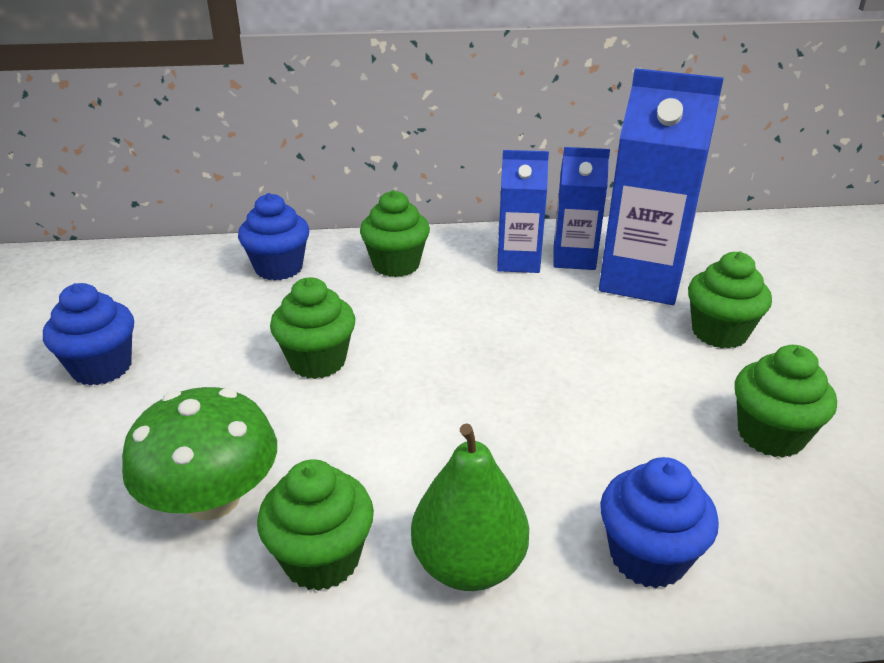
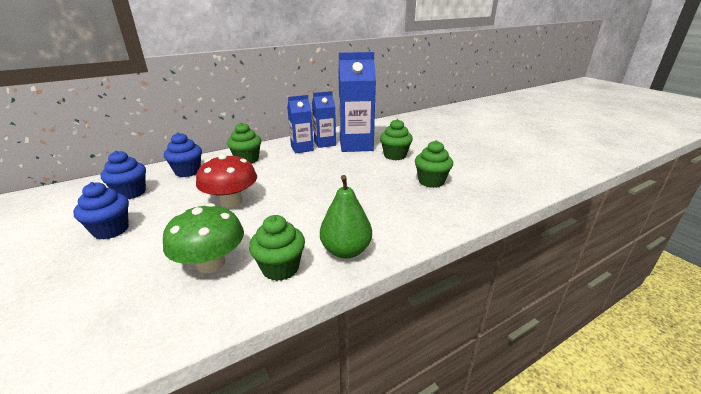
camera: 25 degrees left, 5 degrees down
(317, 361) = (231, 201): green cupcake -> red mushroom
(647, 556) = (412, 228): blue cupcake -> blue cupcake (131, 193)

